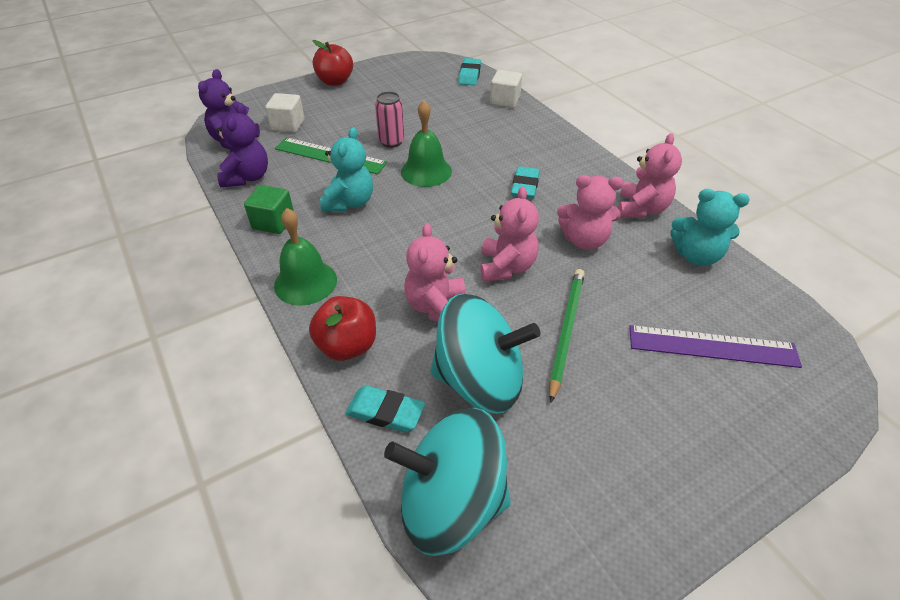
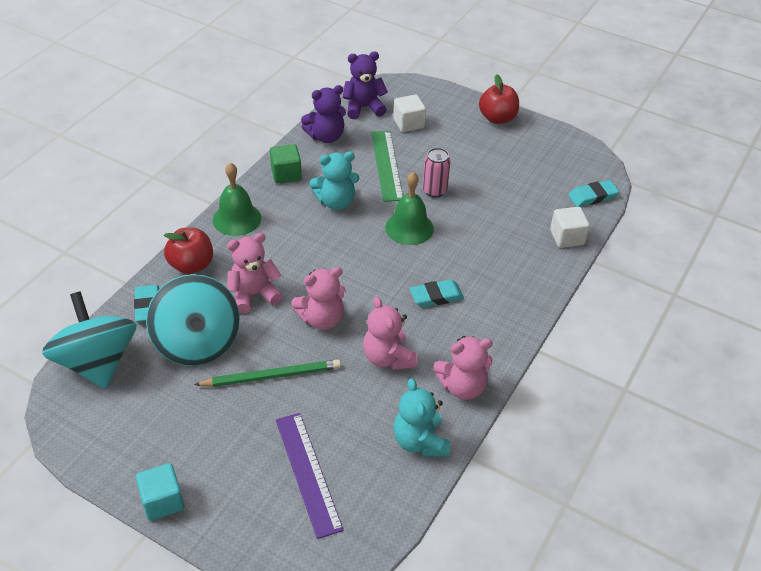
camera: 60 degrees right, 0 degrees up
(719, 496) = (162, 501): none -> turquoise cube

